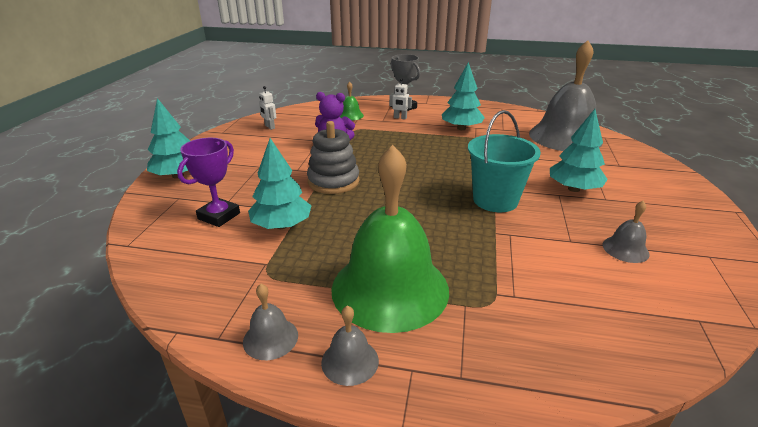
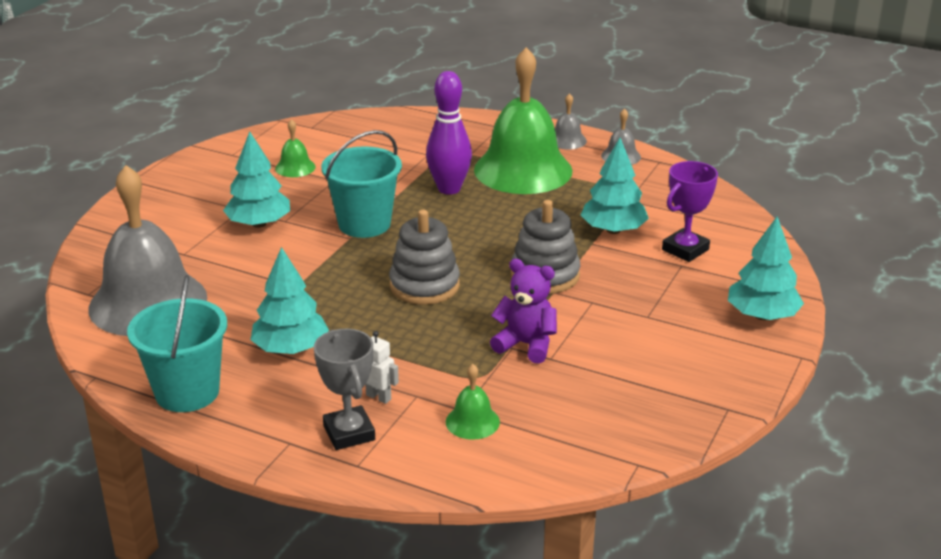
camera: 165 degrees left, 0 degrees up
(269, 127) = (638, 409): white robot -> none
(413, 164) = (424, 285): none -> grey stacking toy
(453, 247) = (449, 189): none -> purple bowling pin
(489, 110) = (187, 392): none -> turquoise bucket
(625, 249) = (295, 167): grey bell -> green bell

